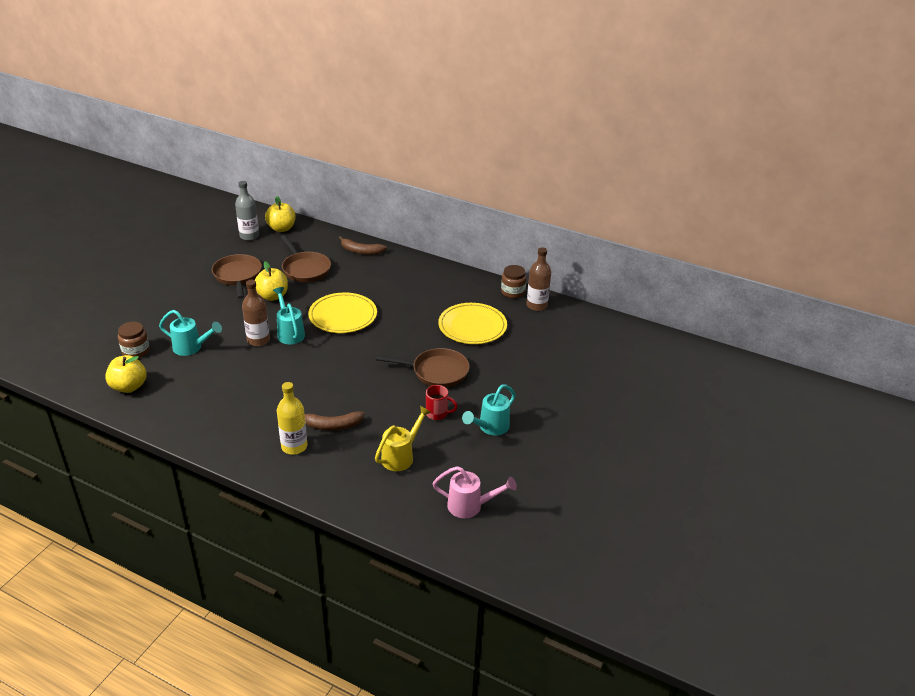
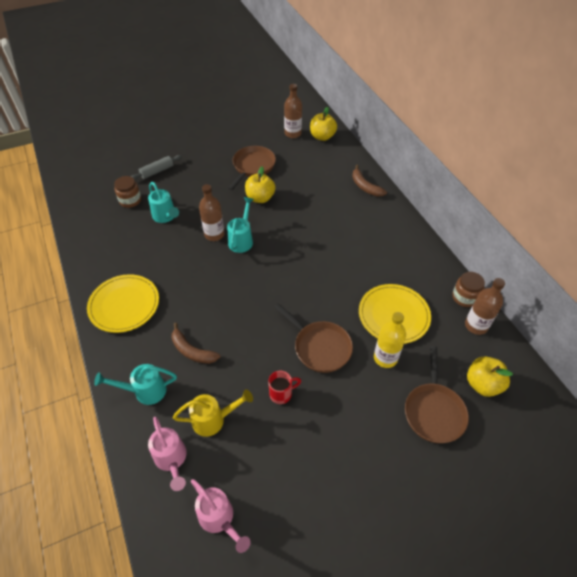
camera: 40 degrees right, 15 degrees up
(129, 387) = (99, 229): yellow apple -> yellow apple (482, 384)
(137, 317) = (157, 171): none -> grey rolling pin
(249, 236) = (293, 133): grey bottle -> brown bottle
(294, 446) = (148, 353): yellow bottle -> yellow bottle (385, 358)
(305, 269) = (306, 183): brown pan -> brown pan (434, 411)
(343, 315) = (295, 244): yellow plate -> yellow plate (124, 305)
(394, 496) = (171, 459): none -> pink watering can
(437, 414) = (281, 394): red mug -> red mug turned 75 degrees counterclockwise
(490, 427) = (313, 441): turquoise watering can -> turquoise watering can (145, 391)

